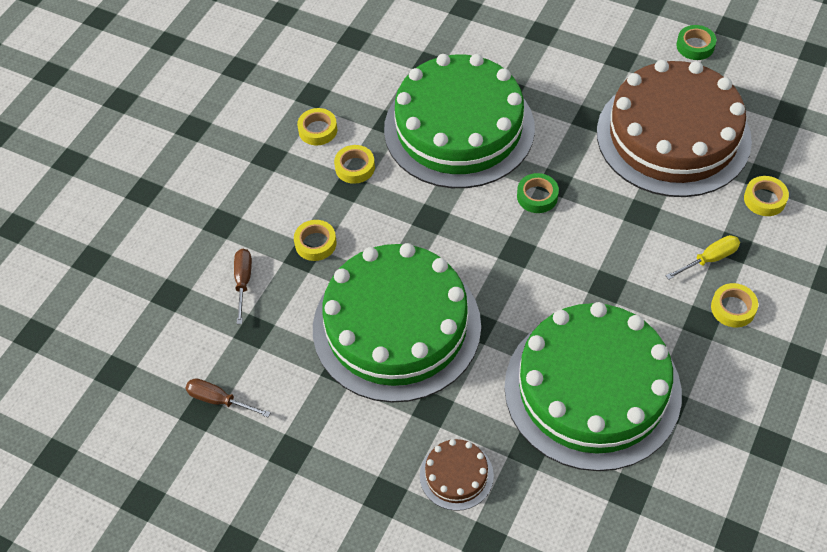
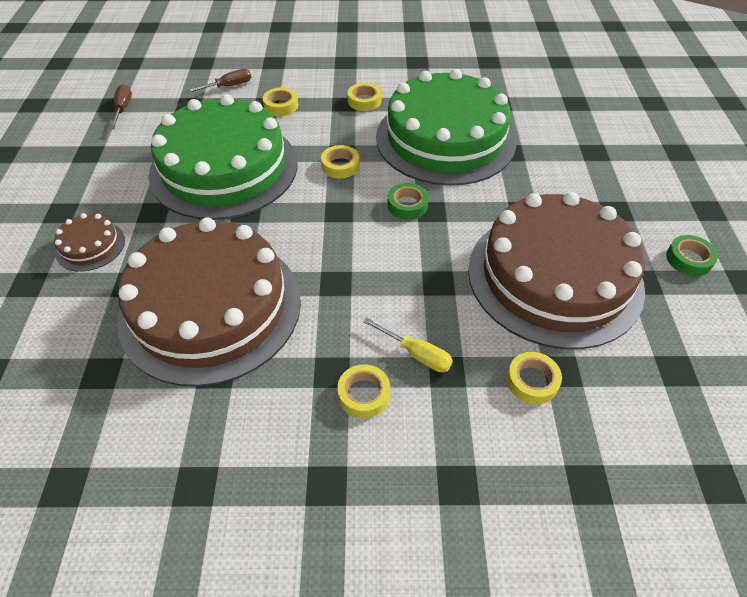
camera: 60 degrees right, 5 degrees down
(318, 130) = (386, 74): yellow tape -> yellow tape (340, 166)
(592, 389) = (211, 307): green cake -> brown cake

